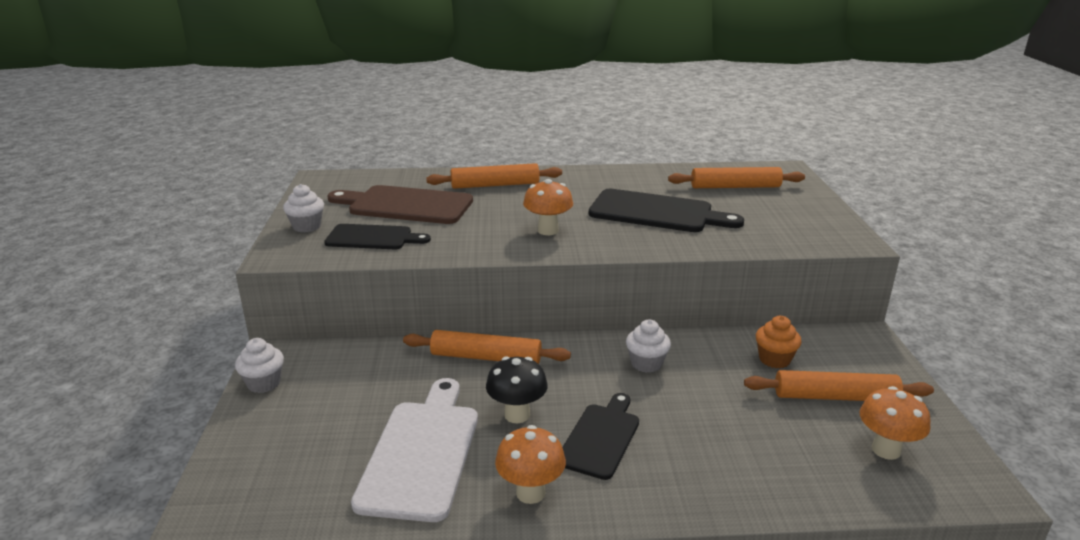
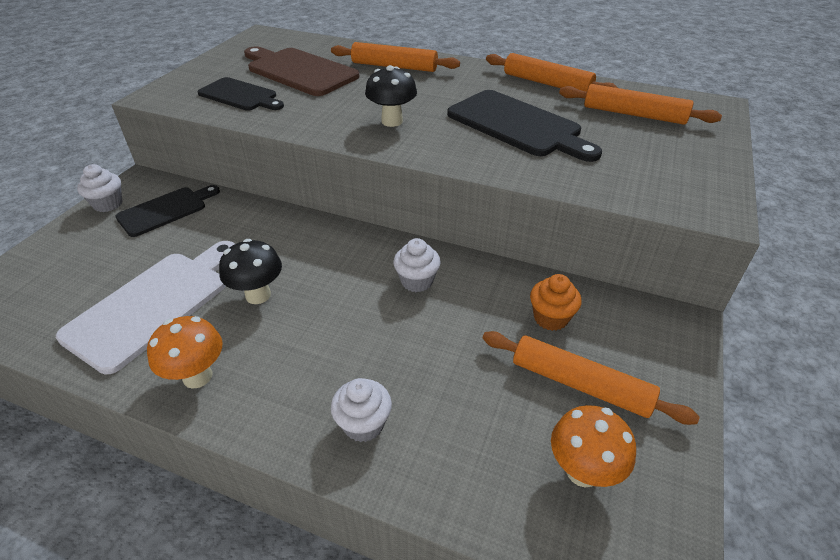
camera: 25 degrees right, 15 degrees up
(307, 226) = (204, 74): white cupcake -> white cupcake (363, 424)
(486, 357) = (285, 231): orange rolling pin -> orange rolling pin (547, 83)
(548, 230) = (392, 121): orange mushroom -> black mushroom
(601, 438) = (305, 344): black cutting board -> black cutting board (165, 210)

